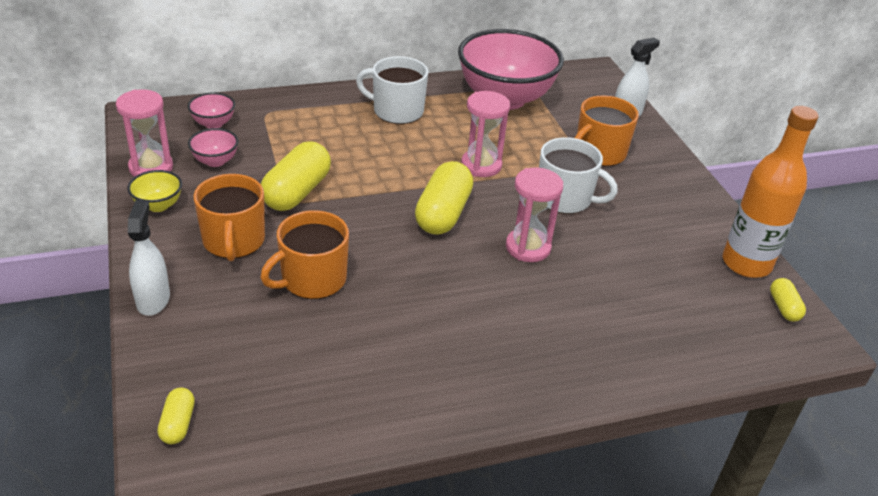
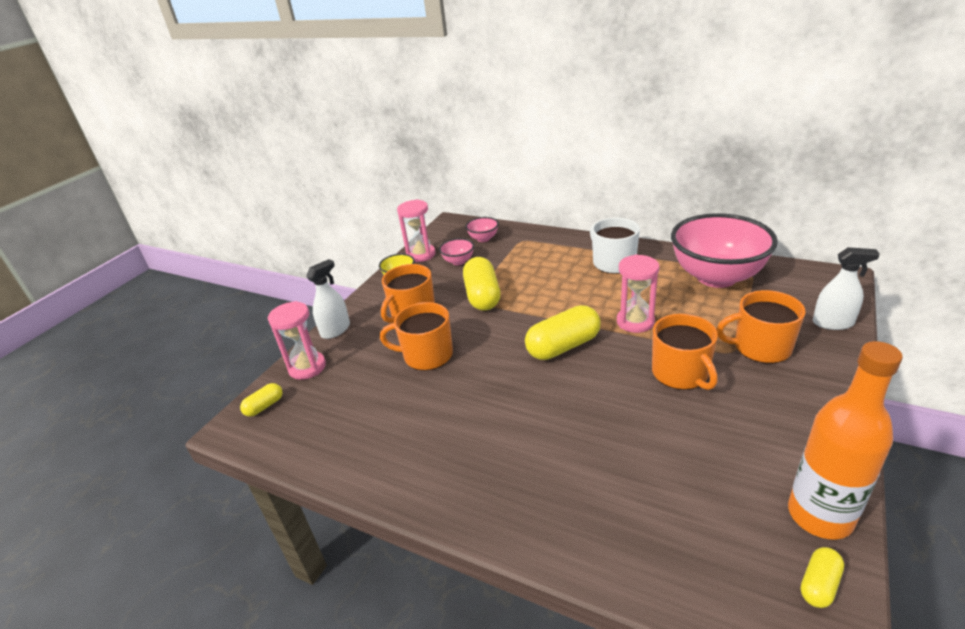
camera: 50 degrees right, 5 degrees down
(297, 192) = (482, 296): yellow capsule -> yellow capsule turned 75 degrees counterclockwise
(528, 247) = (601, 399): pink hourglass -> pink hourglass (307, 367)
(565, 198) = (681, 373): white mug -> orange mug

